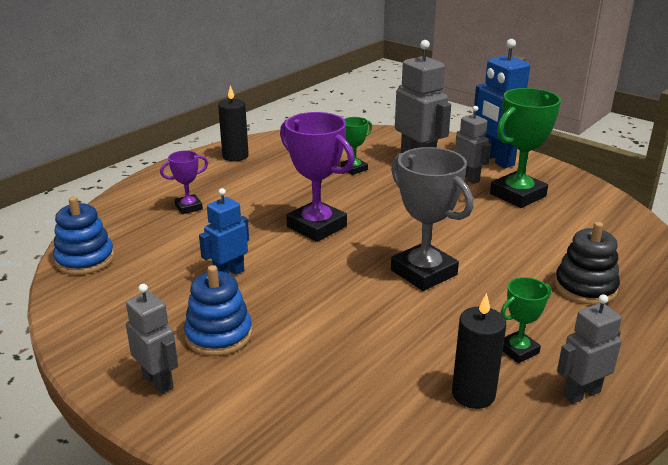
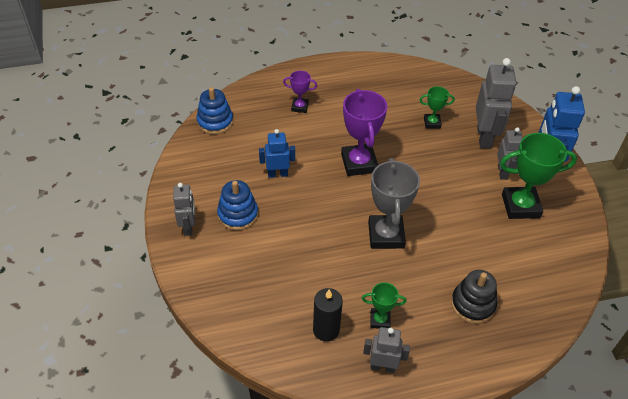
camera: 35 degrees right, 20 degrees up
(235, 156) = (366, 72): black candle -> none

